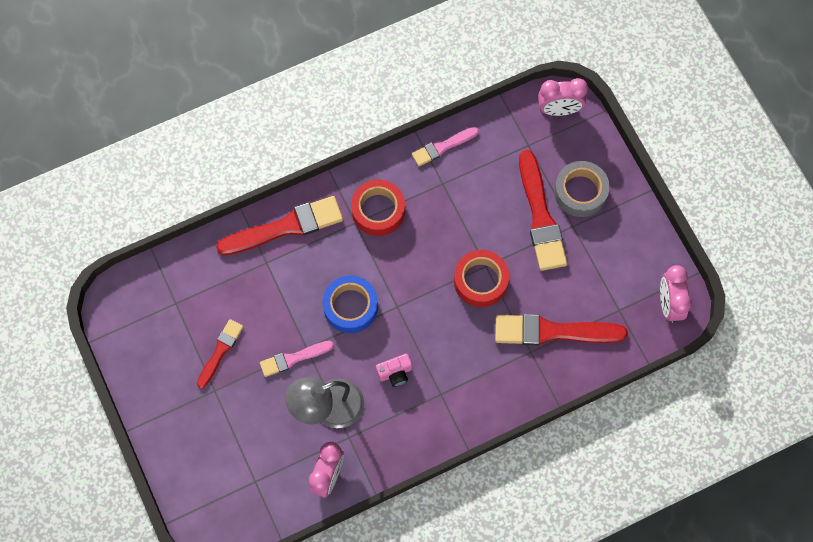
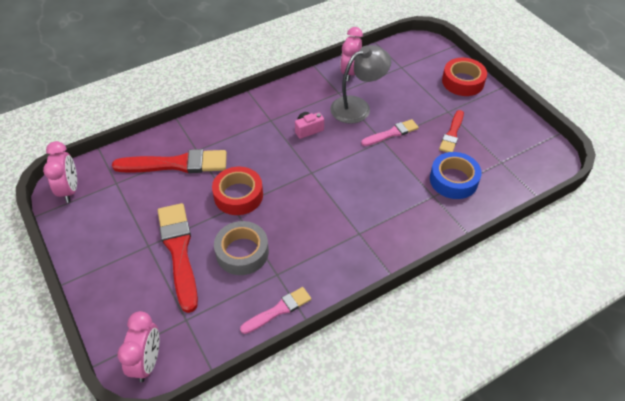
camera: 175 degrees right, 20 degrees down
(285, 227) = (424, 224): red brush -> none
(350, 306) = (351, 169): blue tape -> blue tape (453, 180)
(378, 210) = (338, 245): red tape -> red tape (463, 82)
(559, 110) = (147, 362): pink clock -> pink clock turned 105 degrees clockwise
(580, 192) = (136, 276): grey tape -> grey tape (242, 252)

